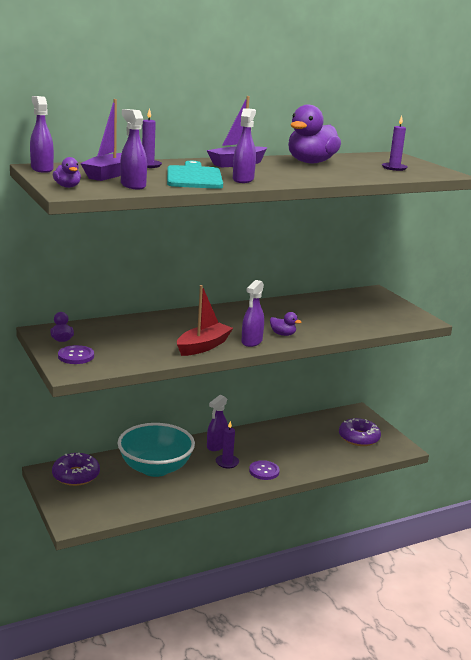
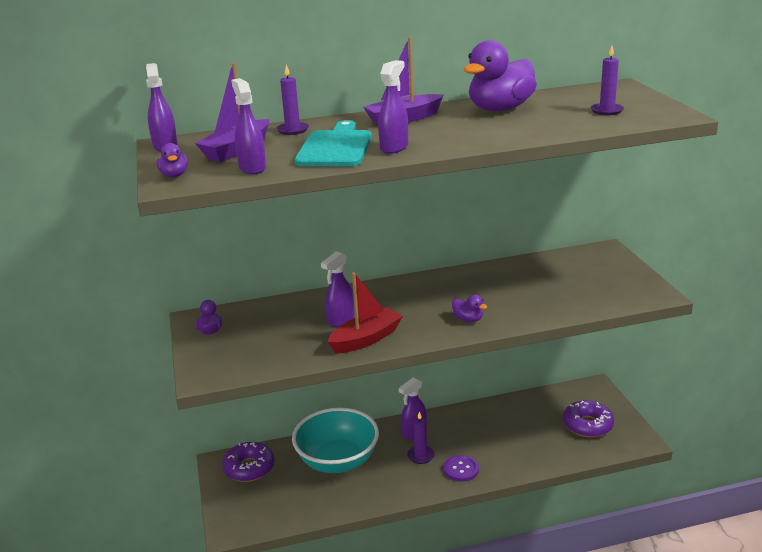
camera: 15 degrees right, 5 degrees up
(76, 356) = (217, 354): purple button -> none
(251, 342) = (426, 331): purple spray bottle -> purple spray bottle (340, 320)

